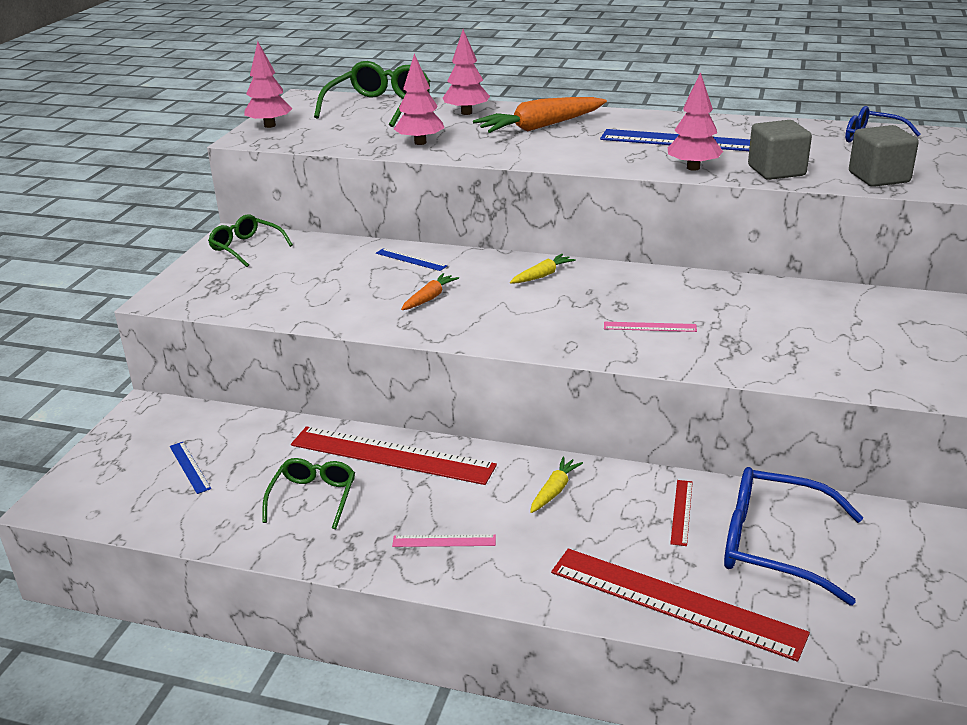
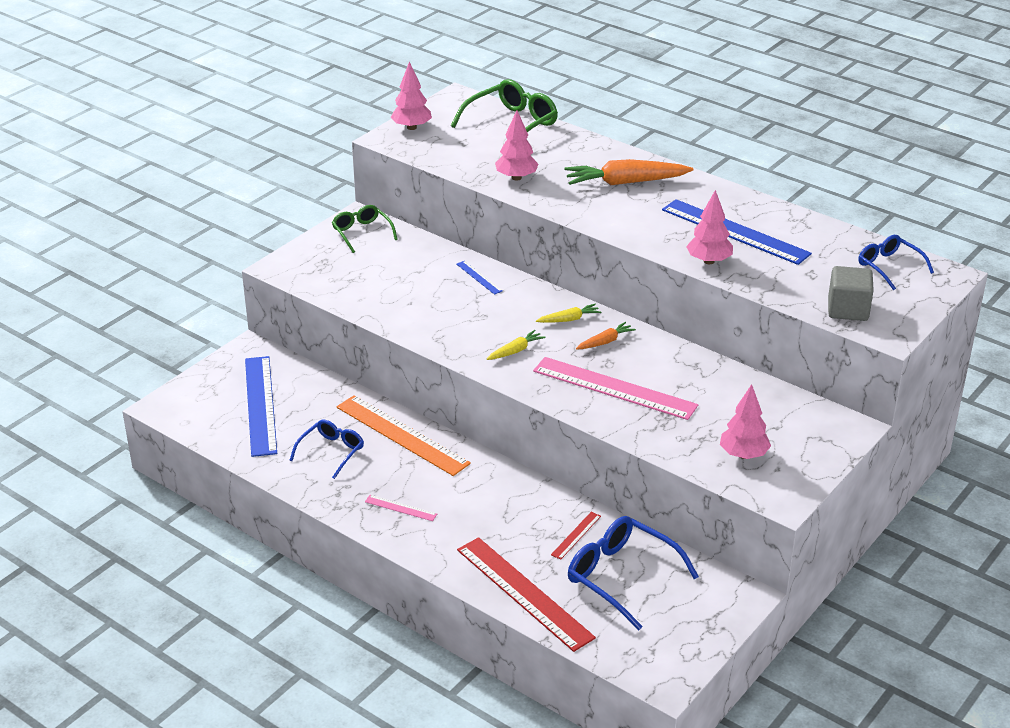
camera: 20 degrees right, 5 degrees up
(190, 467) = (260, 405): blue ruler -> blue ruler, size x2.30
(313, 498) = (331, 452): green glasses -> blue glasses
(392, 455) = (402, 435): red ruler -> orange ruler
(429, 298) = (470, 318): orange carrot -> orange carrot (605, 342)
(466, 113) = (577, 150): pink tree -> pink tree (743, 455)
(554, 490) = (498, 494): yellow carrot -> yellow carrot (515, 351)
(650, 327) = (614, 388): pink ruler -> pink ruler, size x2.30
(776, 171) = (772, 281): grey cube -> none

